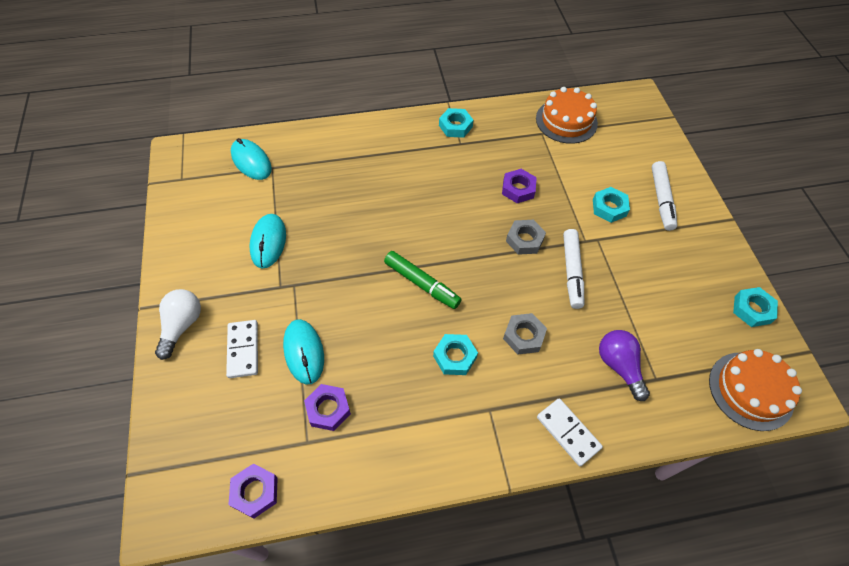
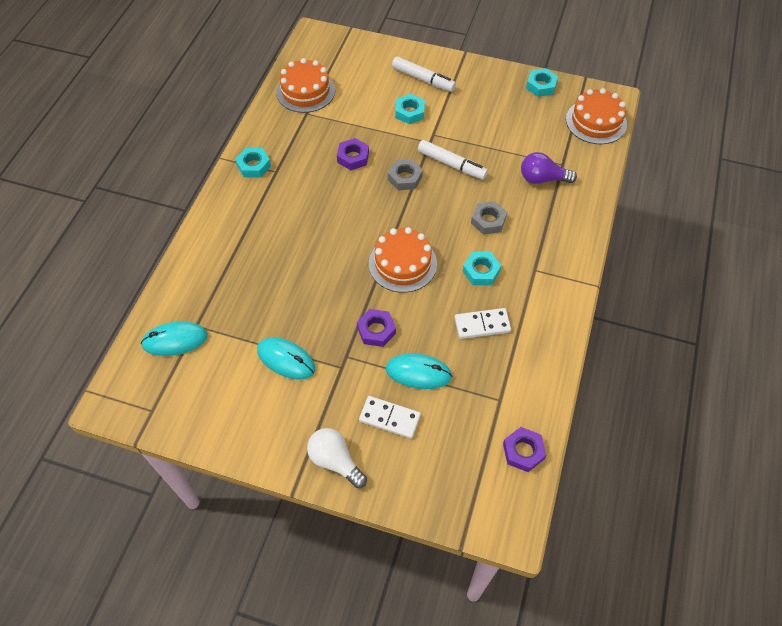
camera: 60 degrees left, 0 degrees up
(328, 409) = (479, 374): purple nut -> purple nut (376, 330)
(421, 283) = (402, 263): green marker -> orange cake
(568, 432) = (575, 232): white domino -> white domino (482, 325)

